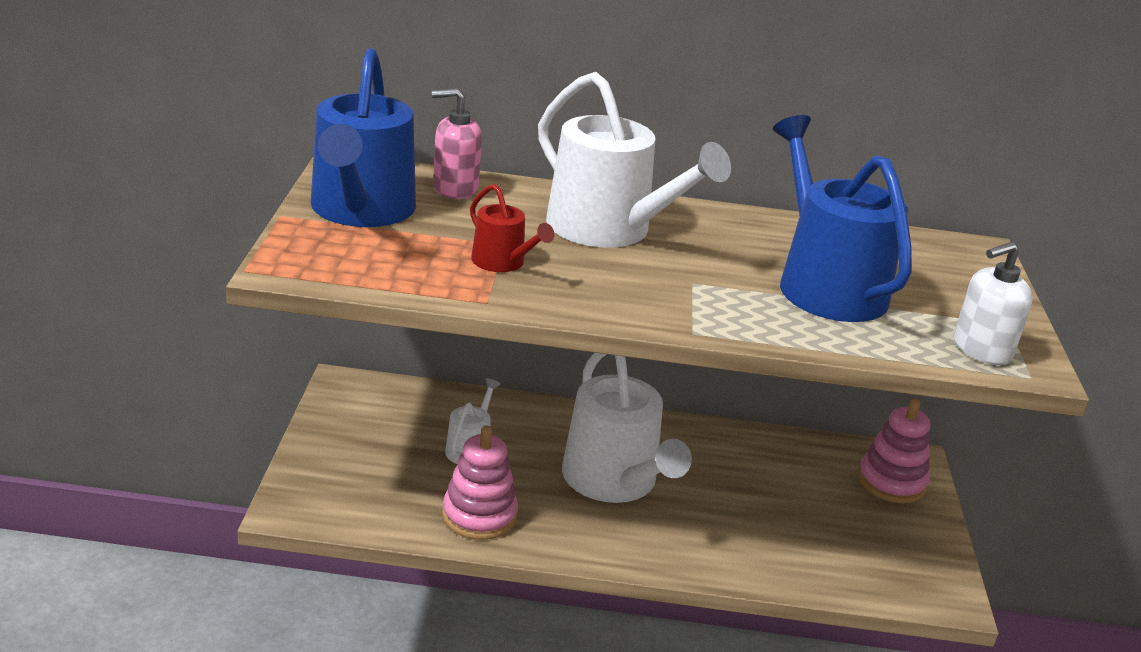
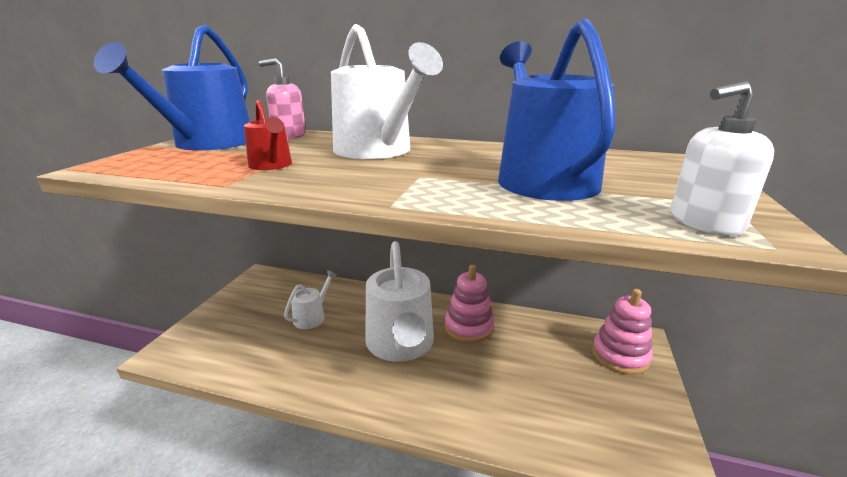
camera: 15 degrees right, 5 degrees down
(479, 515) = (288, 366): pink stacking toy -> pink stacking toy (469, 327)

